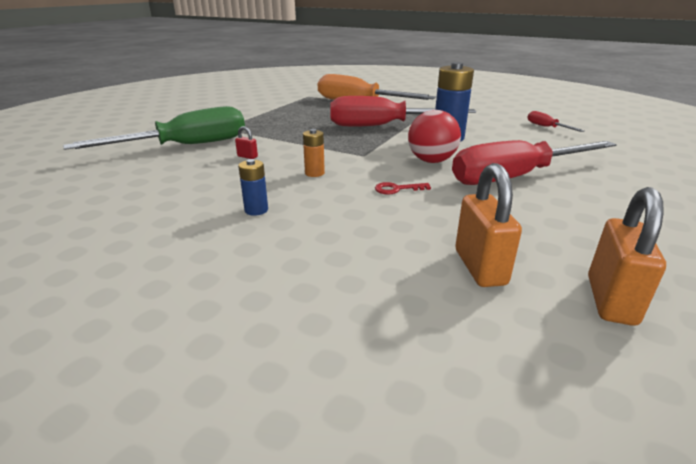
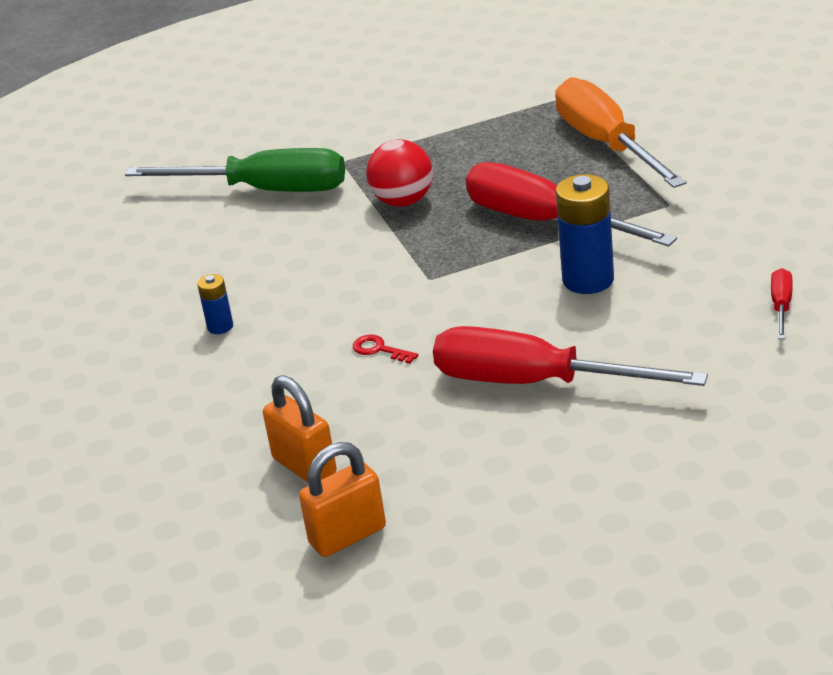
camera: 45 degrees right, 5 degrees up
(247, 156) = (304, 235): red padlock -> none
(314, 173) = (335, 292): orange battery -> none
(431, 161) = (488, 318): red ball -> red ball (403, 201)
(480, 267) = (304, 466): orange padlock -> orange padlock turned 75 degrees counterclockwise

